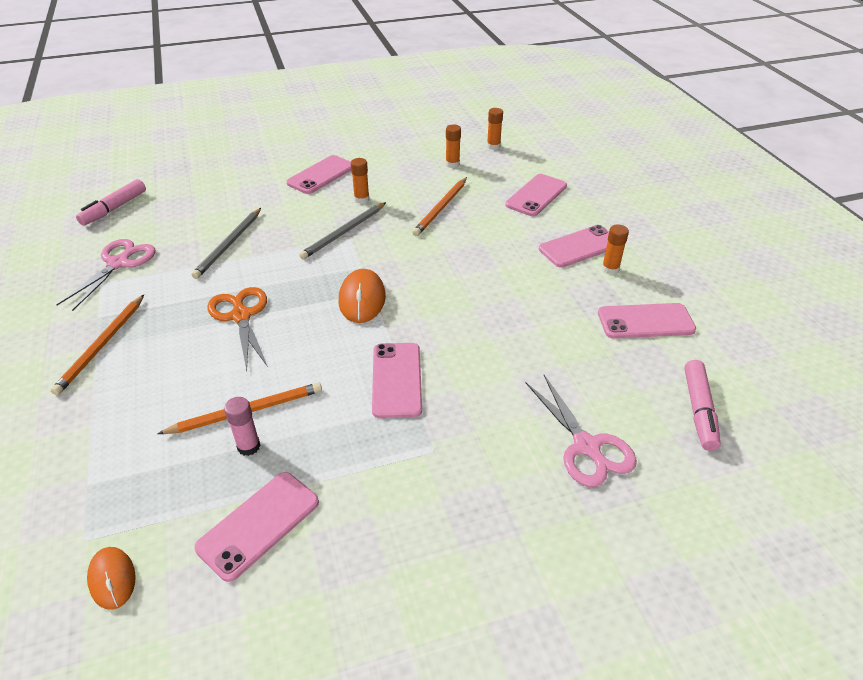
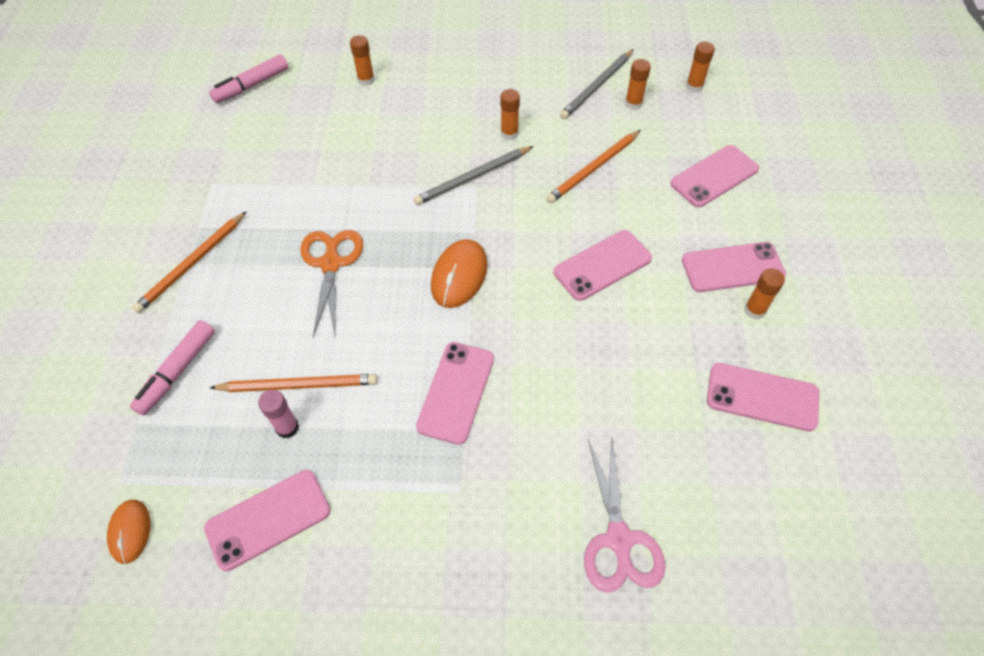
camera: 20 degrees right, 15 degrees up
(118, 263) = (235, 162): pink scissors -> none
(221, 187) = (366, 80): none -> orange glue stick
(229, 245) = (348, 164): grey pencil -> grey pencil (597, 86)
(321, 175) = (478, 87): pink phone -> pink phone (602, 265)
(699, 410) = (766, 535): pink marker -> pink marker (177, 372)

